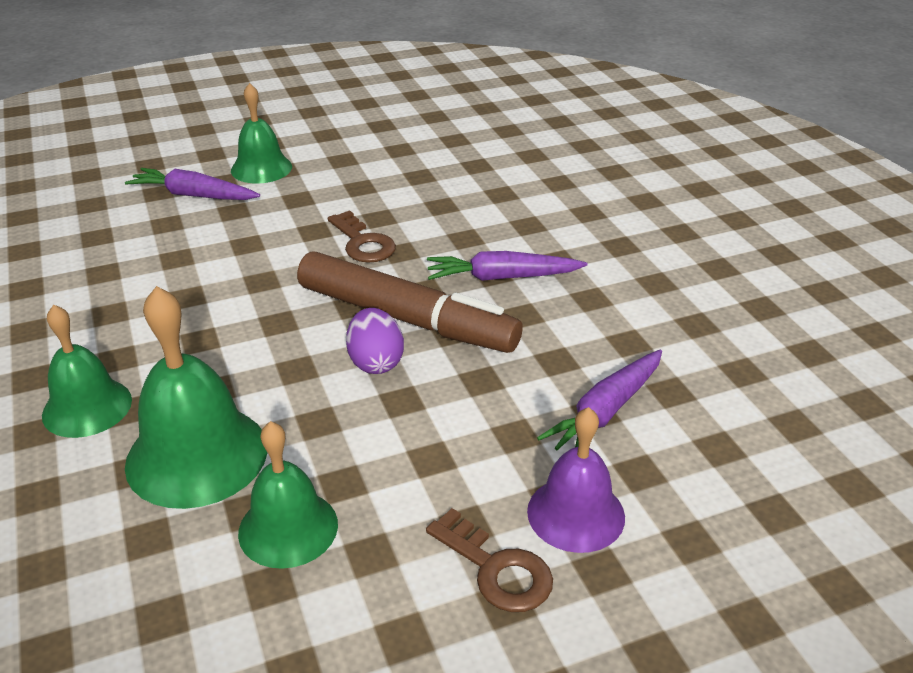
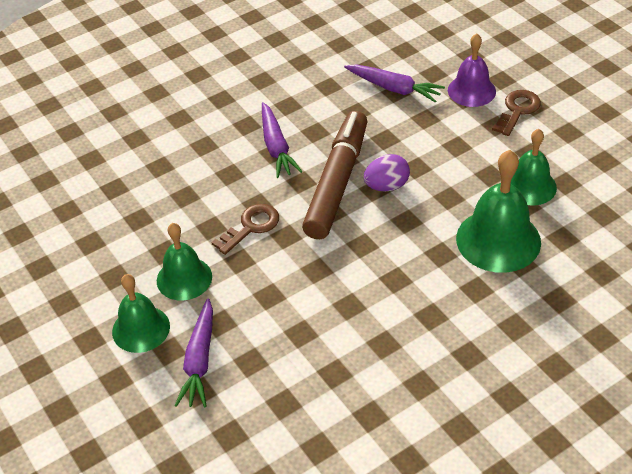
camera: 100 degrees left, 10 degrees up
(87, 407) = (483, 309): green bell -> green bell (184, 278)

